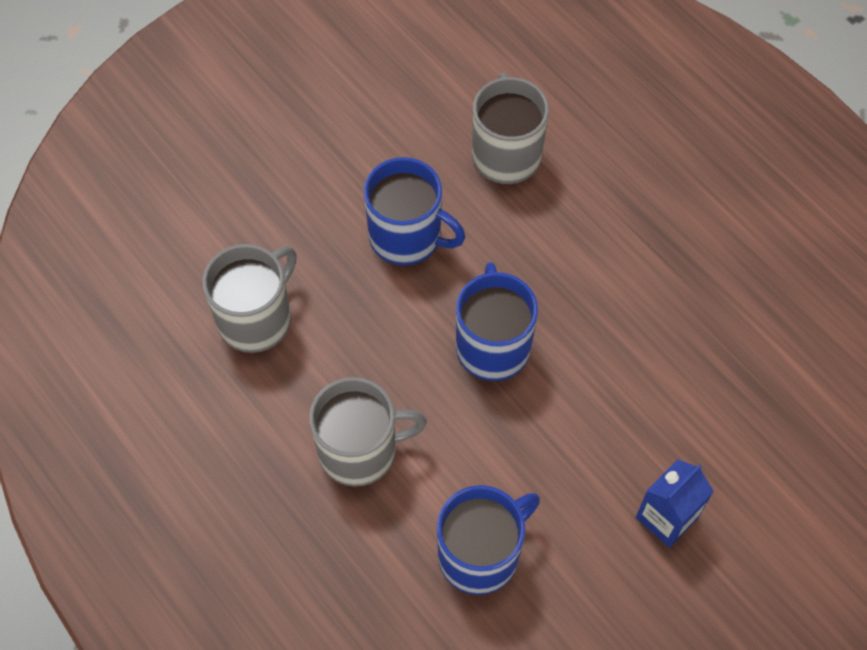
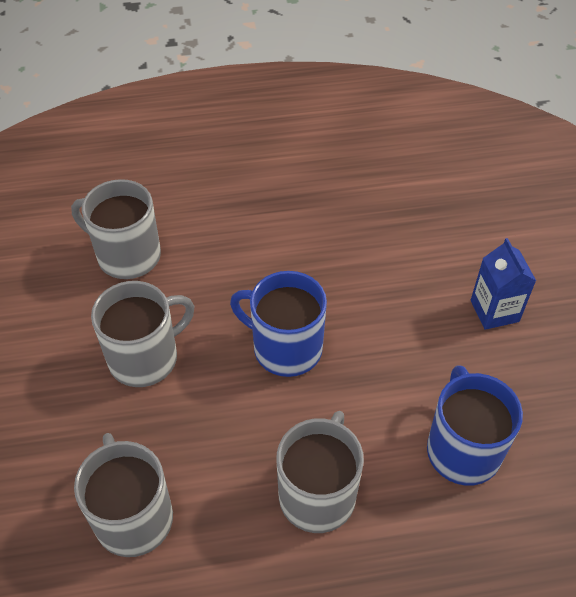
camera: 60 degrees left, 10 degrees down
(407, 237) = (145, 358): blue mug -> grey mug

